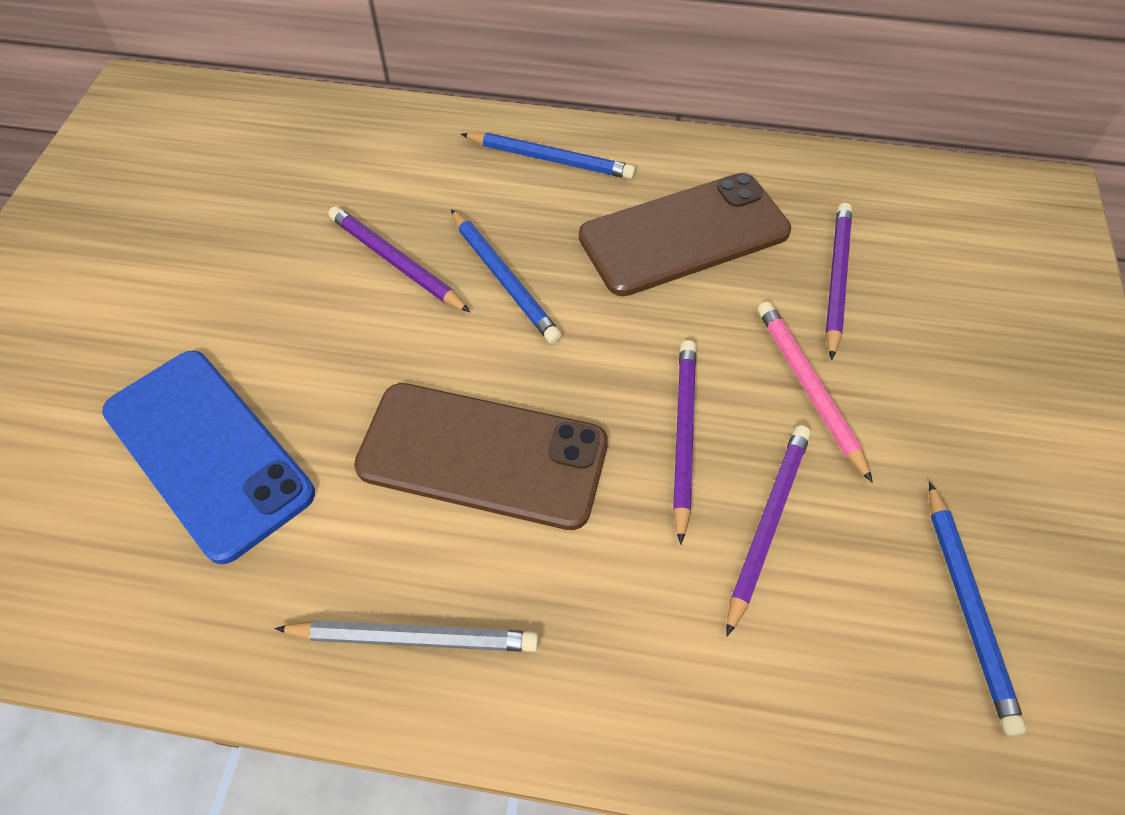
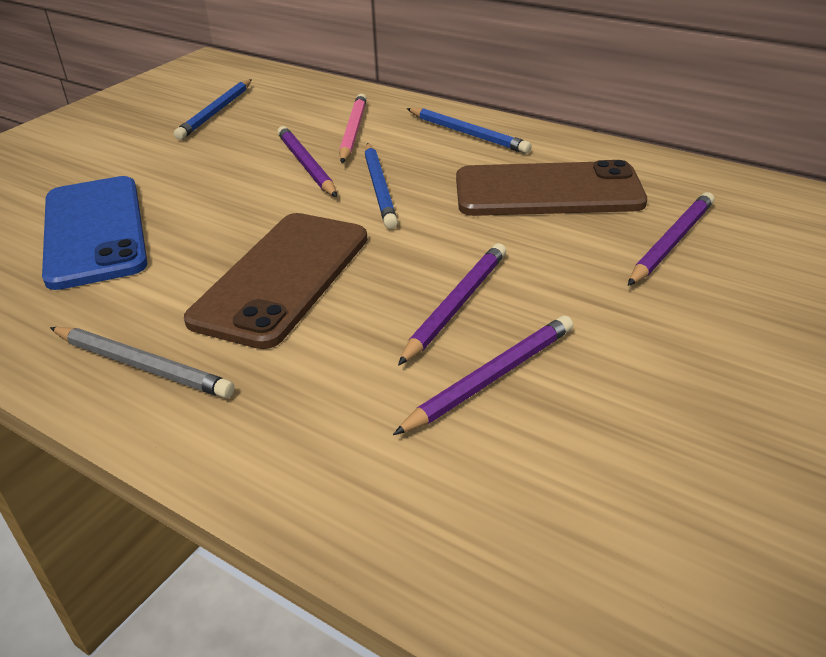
camera: 25 degrees right, 20 degrees down
(482, 455) = (282, 278): brown phone -> brown phone turned 75 degrees clockwise
(808, 388) = (595, 302): pink pencil -> pink pencil (353, 131)
(968, 607) = (658, 493): blue pencil -> blue pencil (216, 112)

